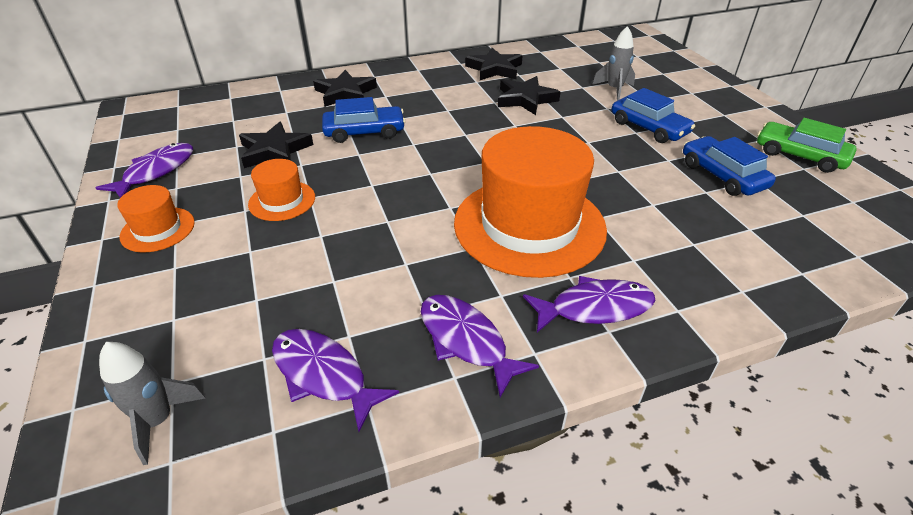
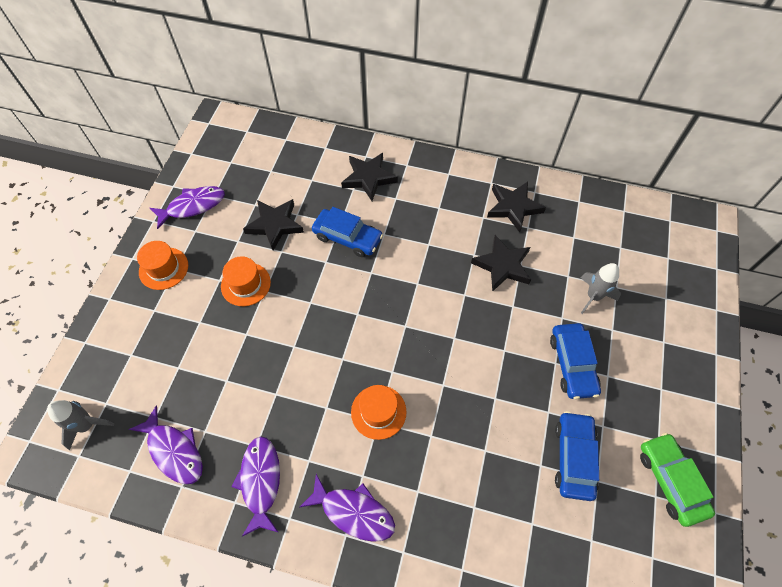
camera: 35 degrees right, 20 degrees up
(323, 375) = (174, 451): purple fish -> purple fish turned 150 degrees clockwise
(529, 225) = (378, 412): orange hat -> orange hat, size x0.46

